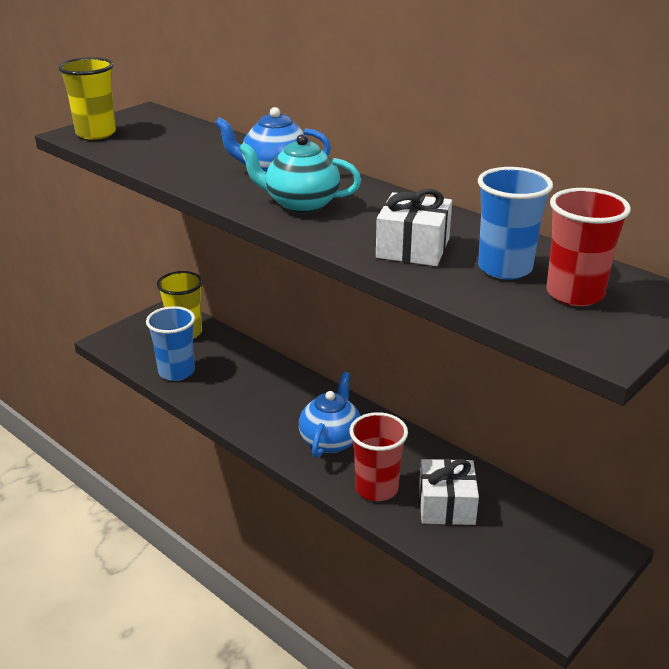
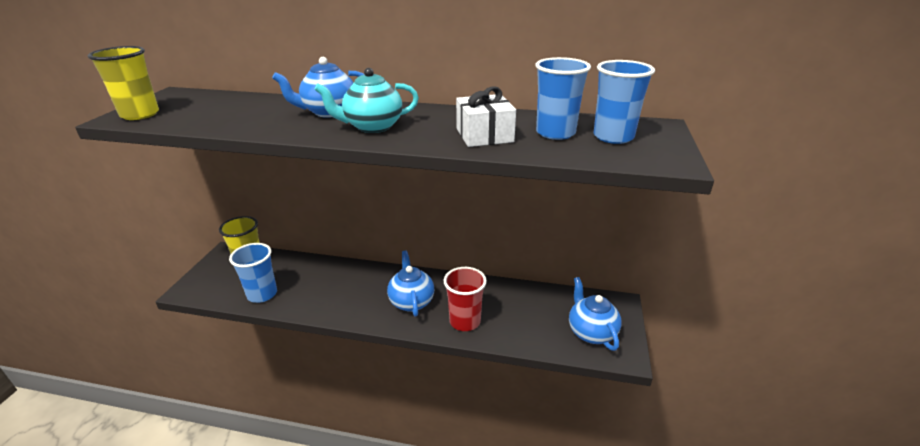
camera: 30 degrees left, 0 degrees up
(446, 505) = (514, 314): white gift -> none
(531, 568) = (591, 332): none -> blue teapot
(574, 294) = (613, 137): red cup -> blue cup

